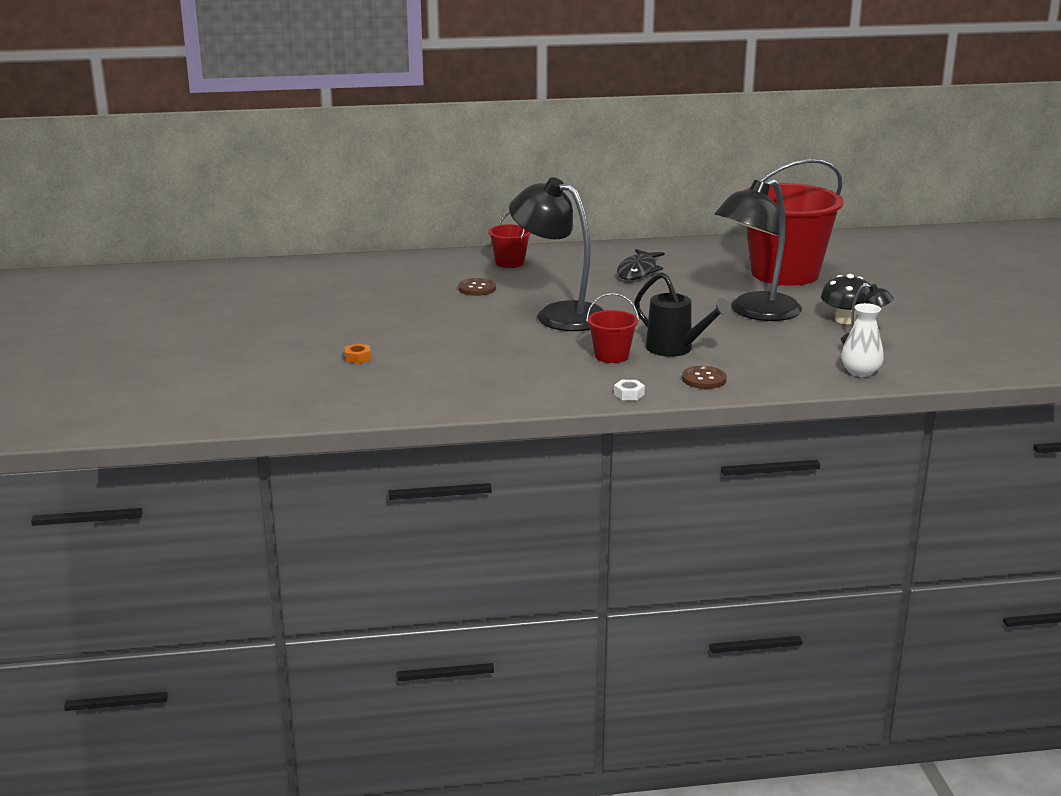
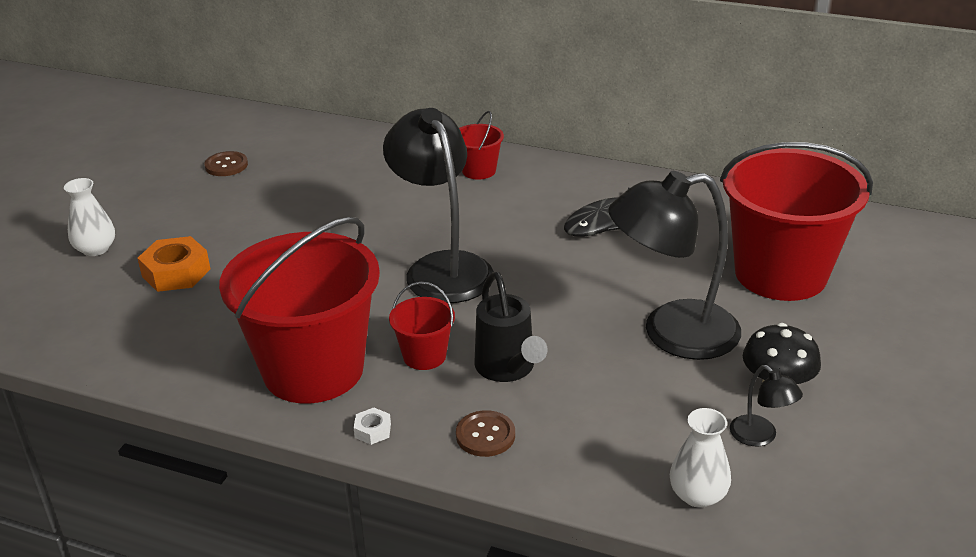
camera: 30 degrees right, 10 degrees up
(265, 360) = (95, 249): none -> white vase
(358, 357) = (176, 272): orange nut -> orange nut, size x2.05
(477, 288) = (403, 201): brown button -> brown button (226, 165)
(544, 379) = (313, 370): none -> red bucket

